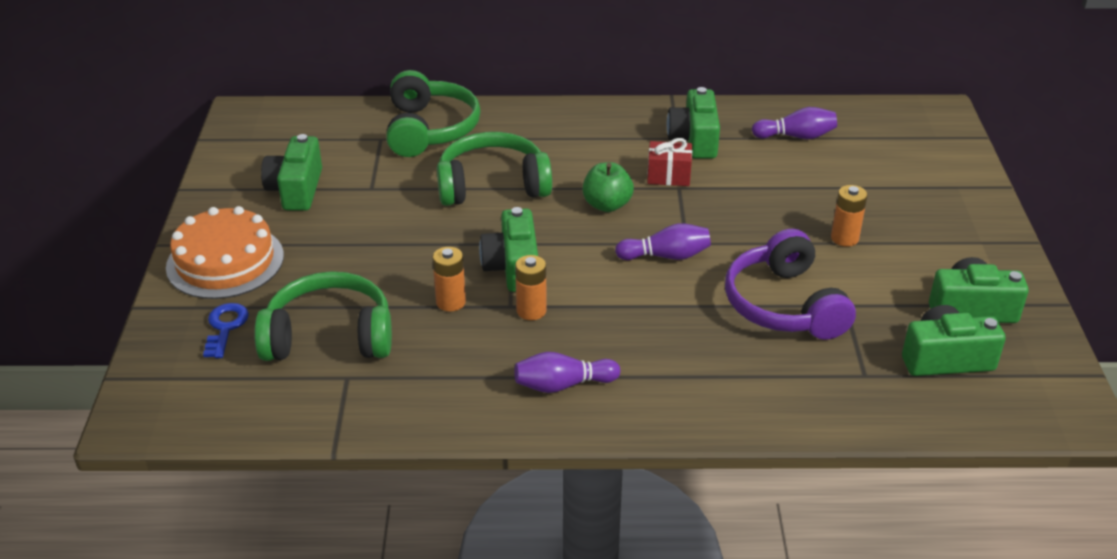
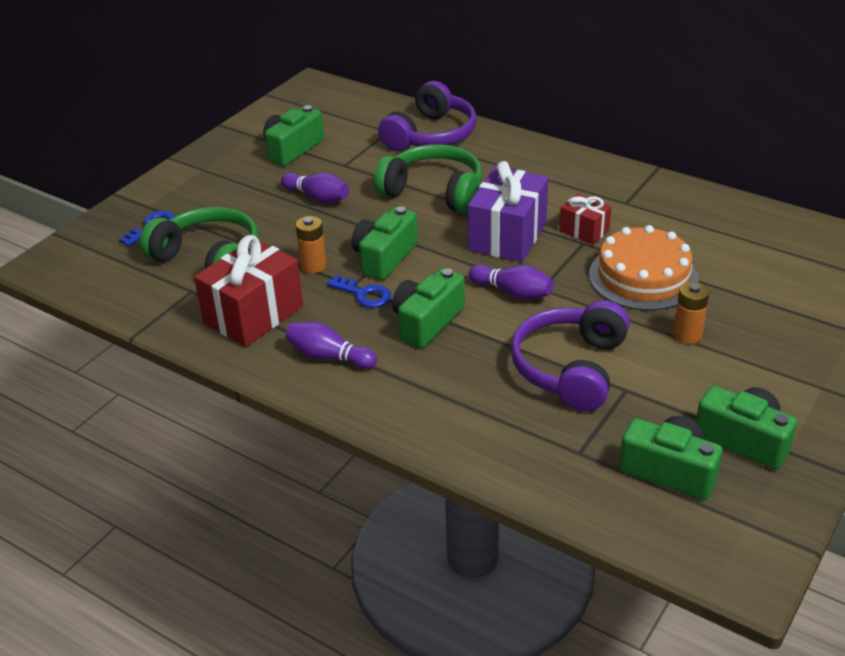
camera: 35 degrees right, 0 degrees up
(225, 261) = (197, 183): orange cake -> orange cake (643, 277)
(429, 129) = (431, 135): green headphones -> purple headphones
(442, 375) = (253, 315): none -> red gift
(531, 311) = (364, 294): orange battery -> blue key
(607, 205) = (507, 236): green apple -> purple gift
(694, 140) = (639, 209): green camera -> green camera (427, 322)
(796, 136) = (737, 235): purple bowling pin -> purple bowling pin (317, 197)

